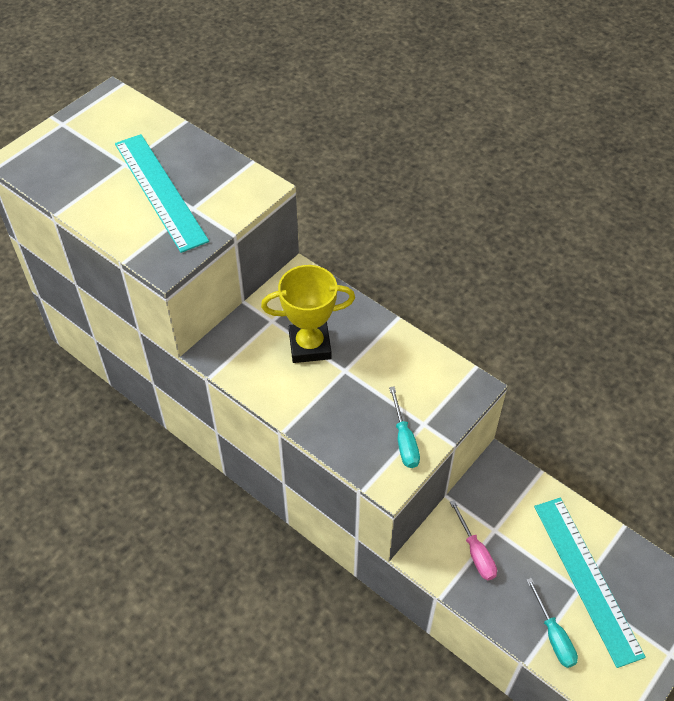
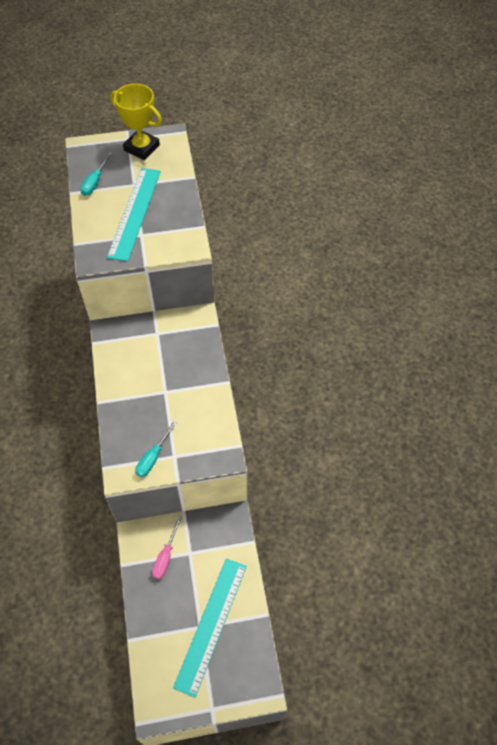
camera: 40 degrees right, 5 degrees up
(310, 346) = (161, 363): yellow trophy -> yellow trophy (142, 148)
(553, 635) = (158, 639): turquoise screwdriver -> turquoise screwdriver (95, 182)

